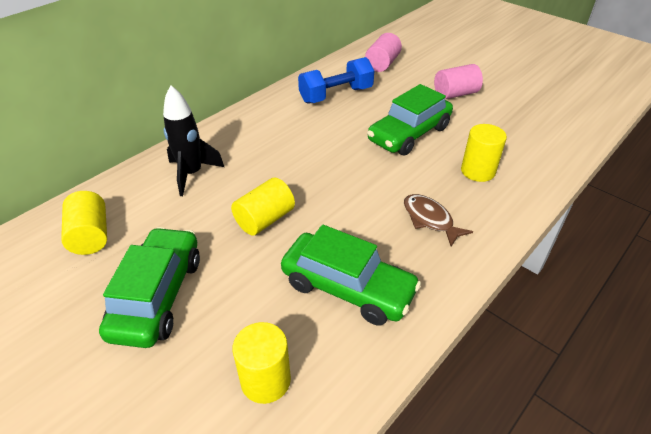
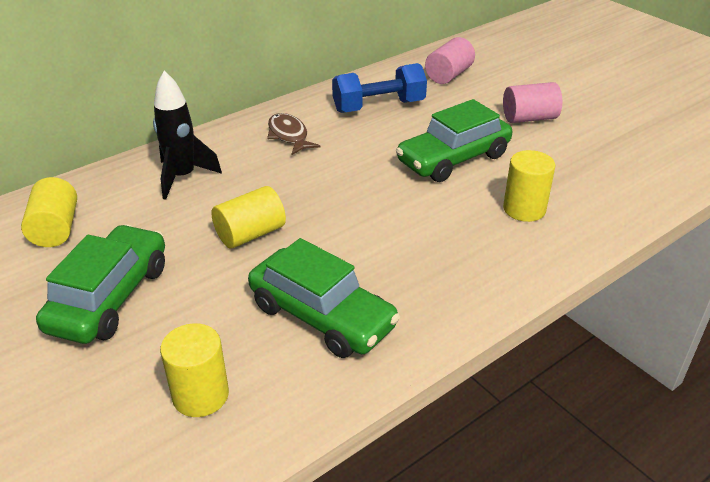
camera: 10 degrees right, 5 degrees down
(430, 219) = (444, 256): brown fish -> brown fish (289, 135)

